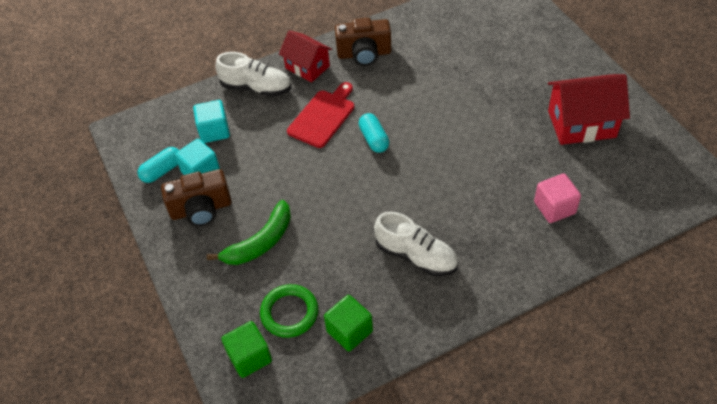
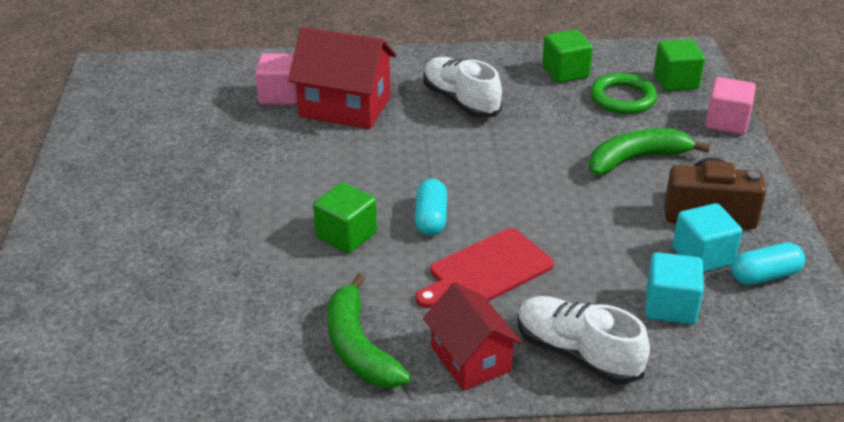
camera: 160 degrees left, 15 degrees down
(198, 314) = (726, 122): none -> pink cube
(364, 54) = (358, 347): brown camera -> green banana
(415, 110) = (346, 235): none -> green cube
(581, 124) = (157, 153): red house -> red house (345, 107)

